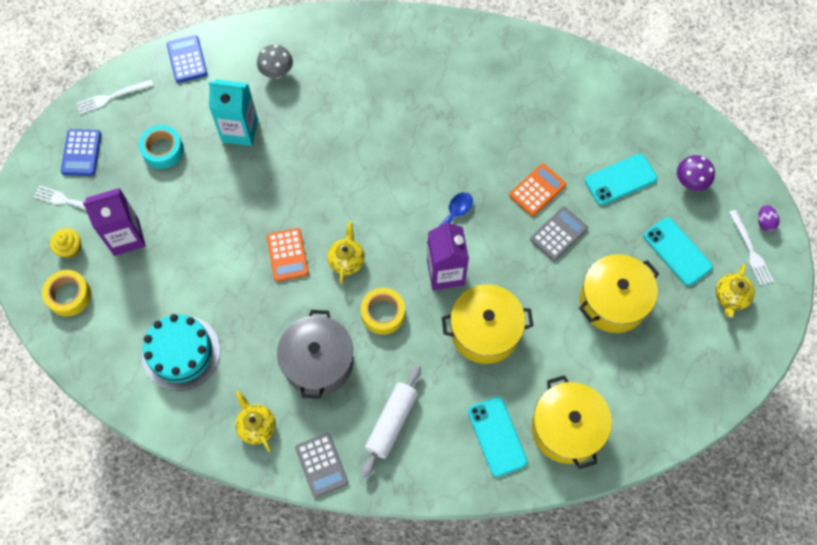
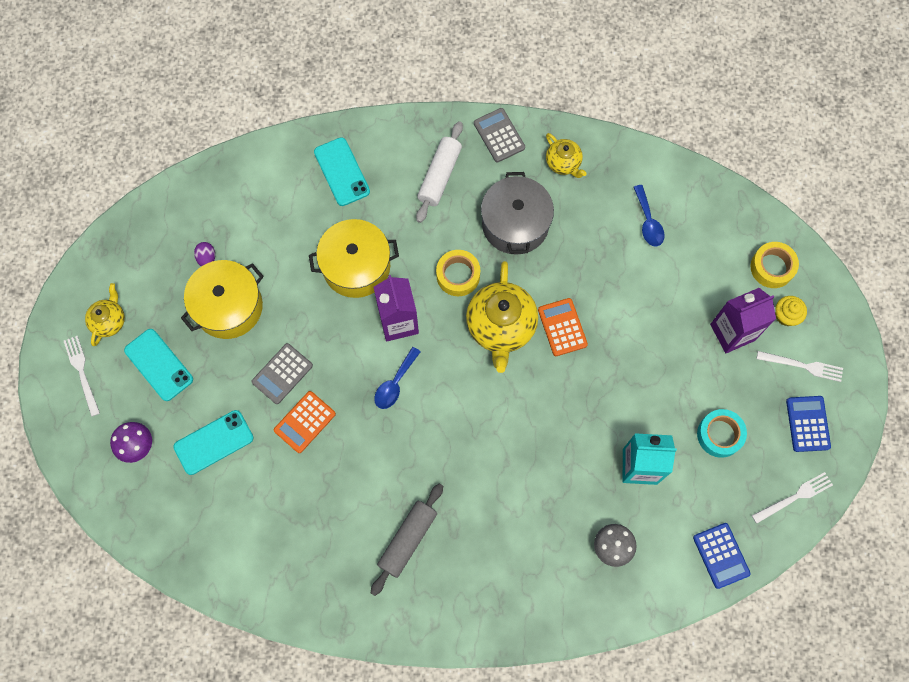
camera: 175 degrees right, 5 degrees up
(181, 353) = (648, 222): turquoise cake -> blue spoon
(346, 260) = (501, 327): yellow teapot -> yellow teapot, size x1.86
(449, 90) = (407, 540): none -> grey rolling pin
(566, 428) = (277, 184): yellow pot -> none
(764, 222) = (62, 405): purple egg -> purple egg (207, 258)

